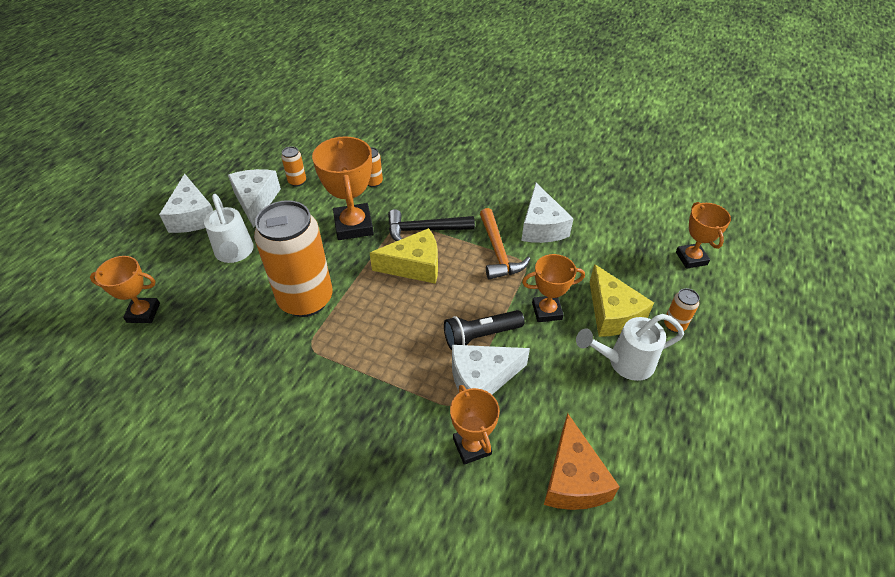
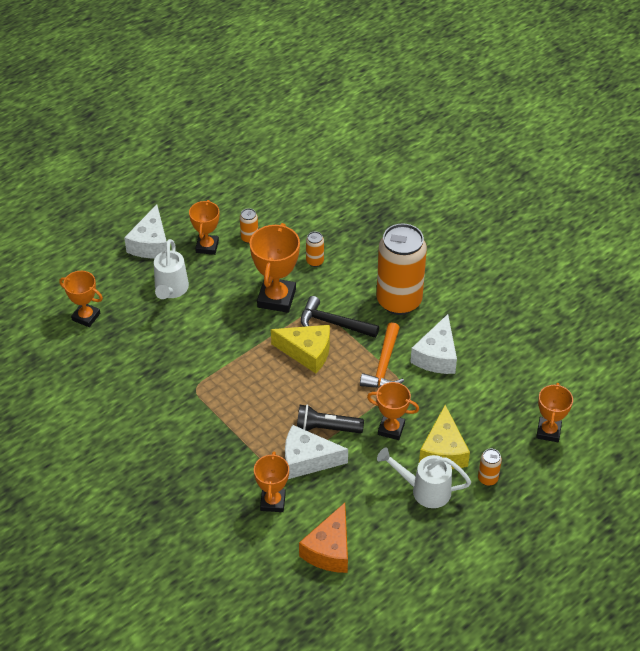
camera: 25 degrees right, 0 degrees up
(256, 201) = (207, 246): white cheese -> orange trophy
(306, 299) = (208, 350): orange can -> orange can (399, 301)

